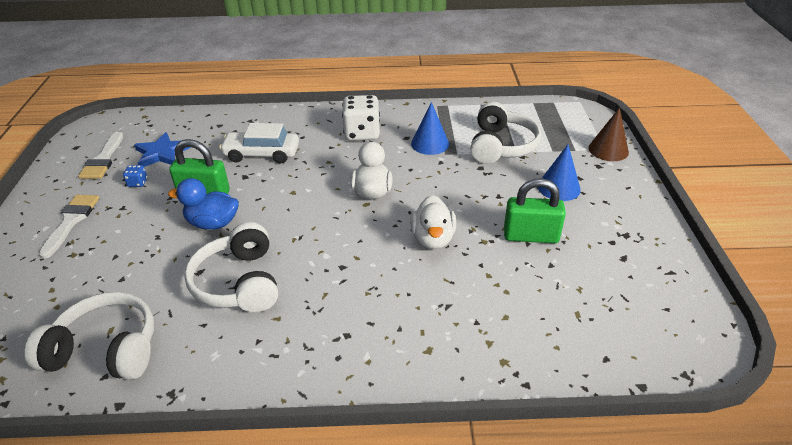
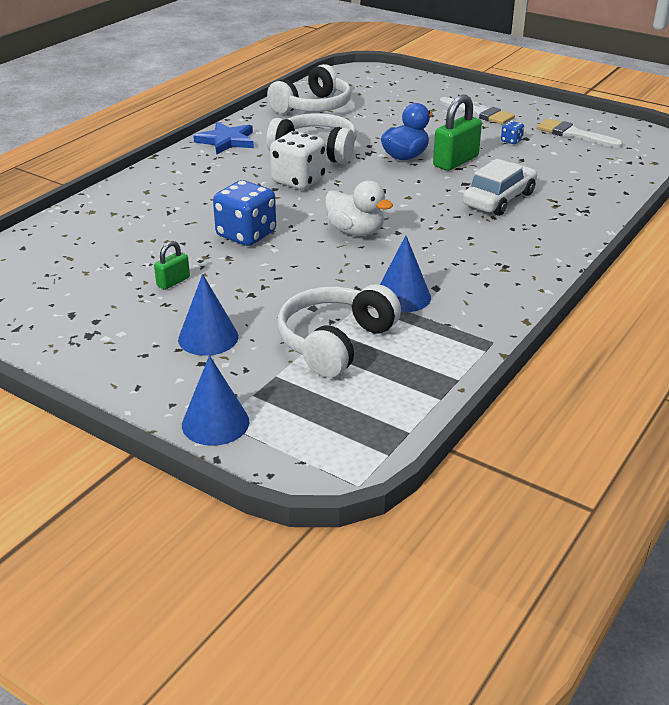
camera: 125 degrees right, 5 degrees down
(162, 153) = (557, 157): blue star -> blue star (226, 141)
(362, 133) = (479, 263): white dice -> white dice (298, 180)
(433, 239) = (246, 235): white duck -> blue dice
(501, 146) = (335, 342): white headphones -> white headphones turned 75 degrees clockwise
(531, 236) = (173, 282): green padlock -> green padlock, size x0.54
(608, 150) = (215, 423): brown cone -> blue cone

